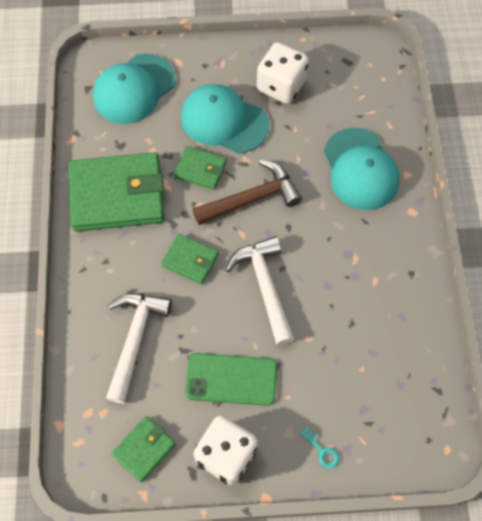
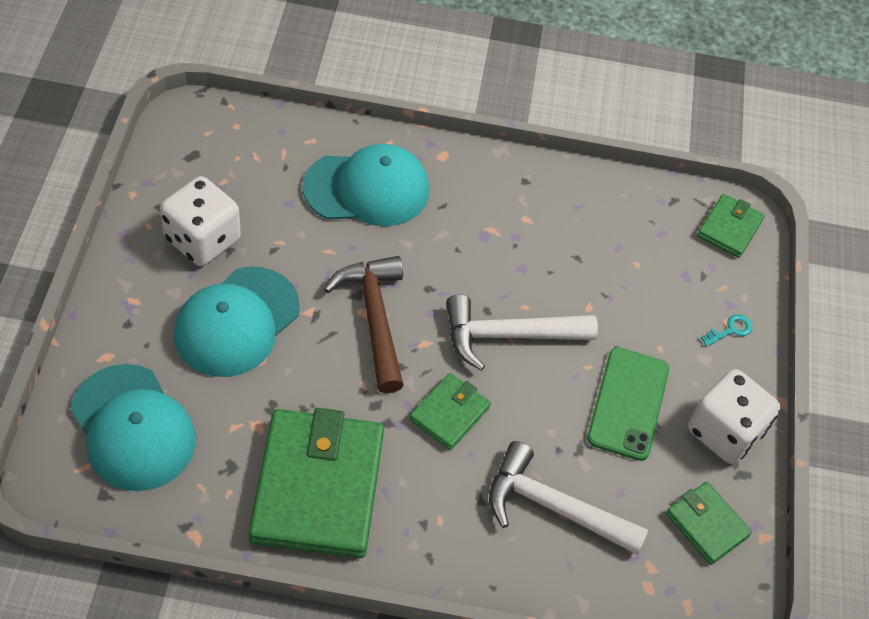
camera: 85 degrees left, 10 degrees down
(200, 170) = (309, 369): green wallet -> green wallet (729, 228)

